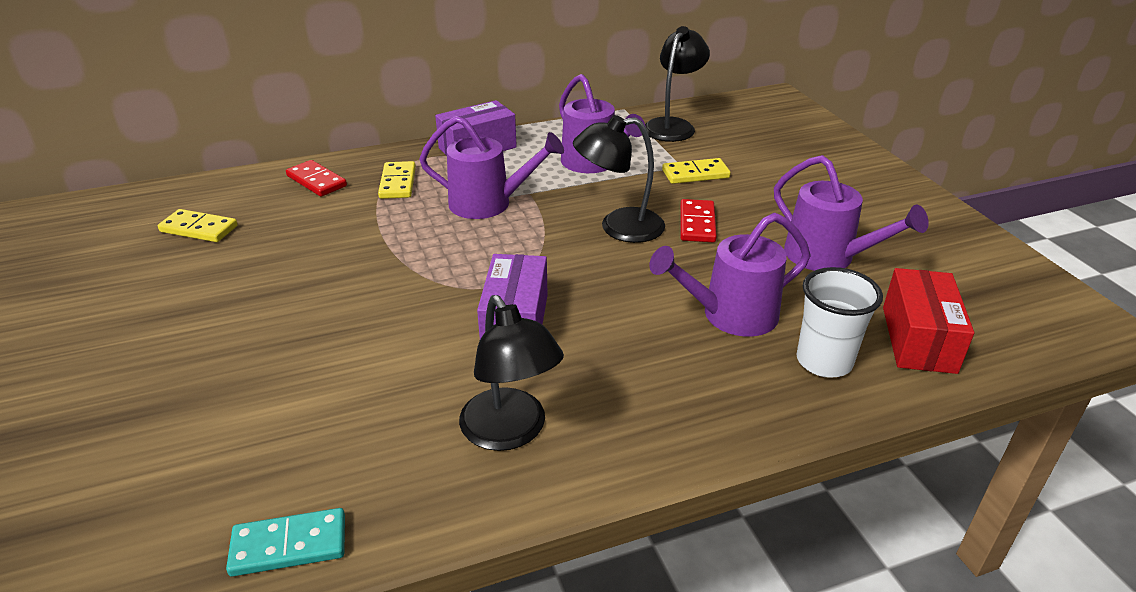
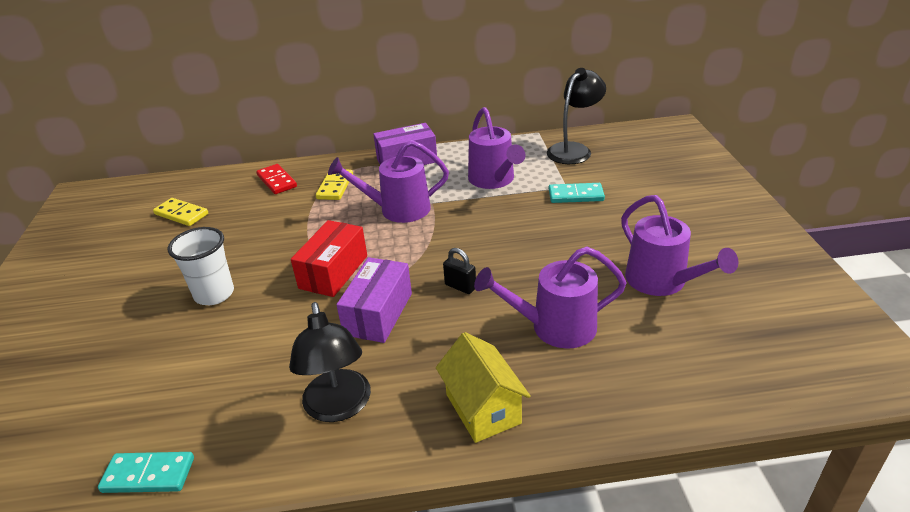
camera: 15 degrees right, 0 degrees up
(489, 204) = (397, 210): purple watering can -> purple watering can turned 150 degrees clockwise
(603, 282) = (460, 286): none -> black padlock
(619, 227) = (492, 239): black lamp -> none
(685, 411) = (483, 409): none -> yellow house
(695, 174) = (576, 195): yellow domino -> turquoise domino
(697, 224) = (559, 241): red domino -> none
(824, 361) = (619, 379): white cup -> white cup (214, 294)
(918, 339) = (714, 368): red box -> red box (333, 272)

